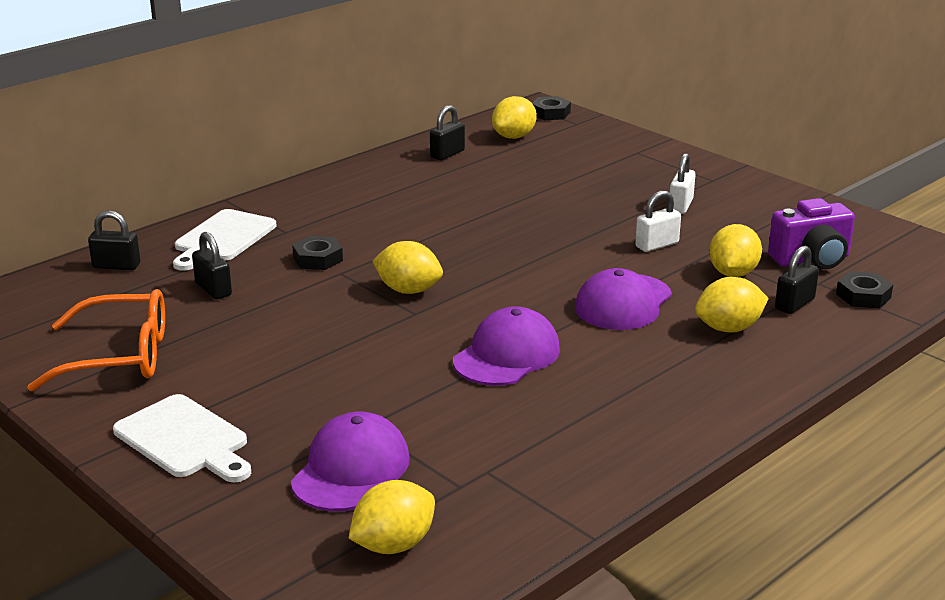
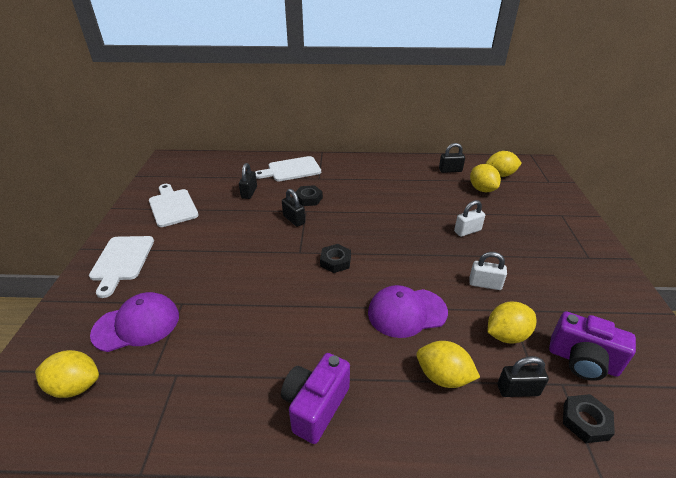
camera: 45 degrees right, 10 degrees up
(116, 266) = (238, 164): black padlock -> black padlock (294, 219)
(121, 356) = (172, 206): orange glasses -> white cutting board
(408, 290) = (317, 237): yellow lemon -> yellow lemon (482, 189)
(507, 355) = (298, 306): purple cap -> none
(550, 113) = (541, 169): black nut -> black nut (335, 261)
(660, 407) = (315, 406): none -> purple camera
(680, 206) = (540, 265): white padlock -> white padlock (467, 231)

